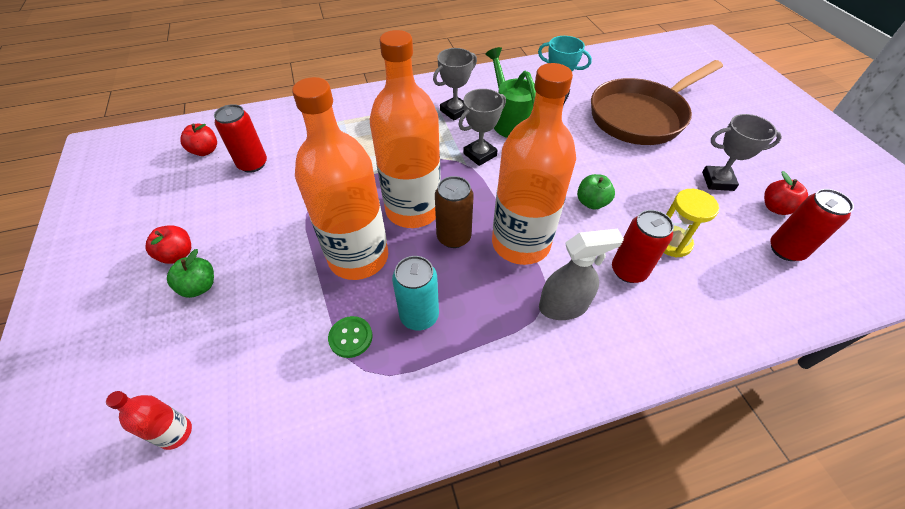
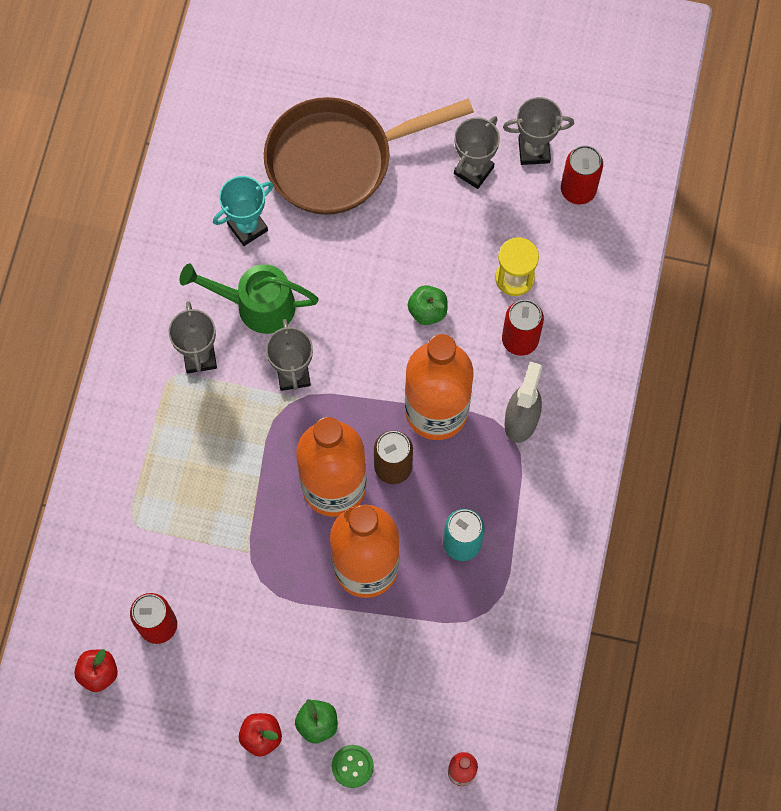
camera: 60 degrees left, 20 degrees up
(350, 337) = (451, 609): green button -> green button (352, 766)
(641, 116) = (338, 159): brown pan -> brown pan turned 75 degrees clockwise
(776, 208) = (534, 151): red apple -> grey trophy

